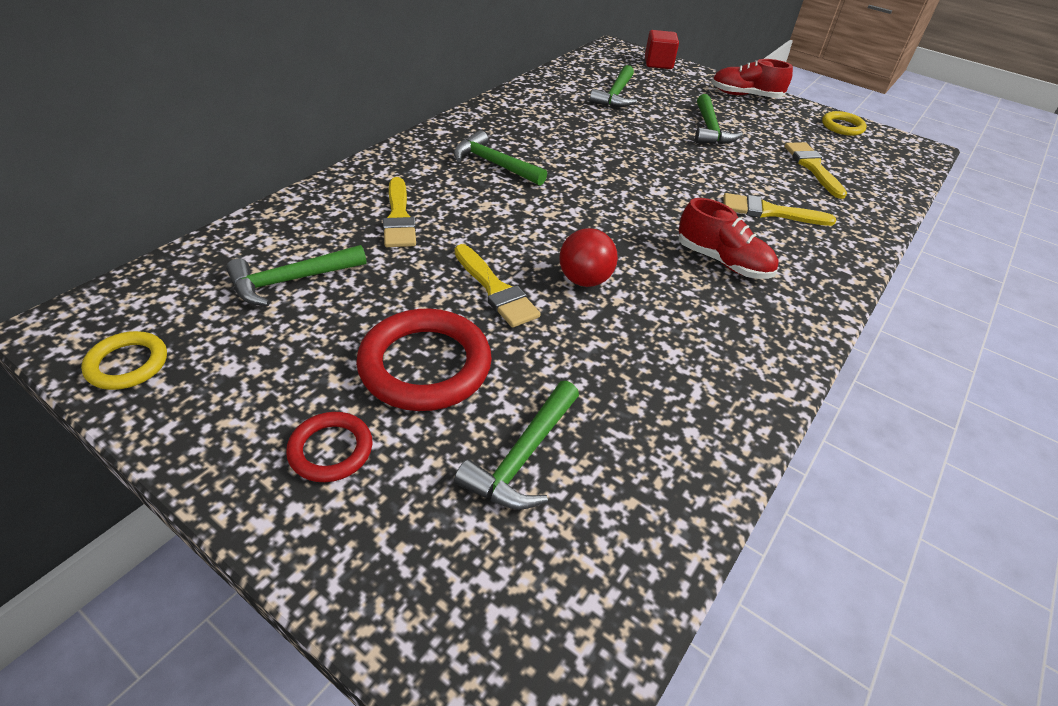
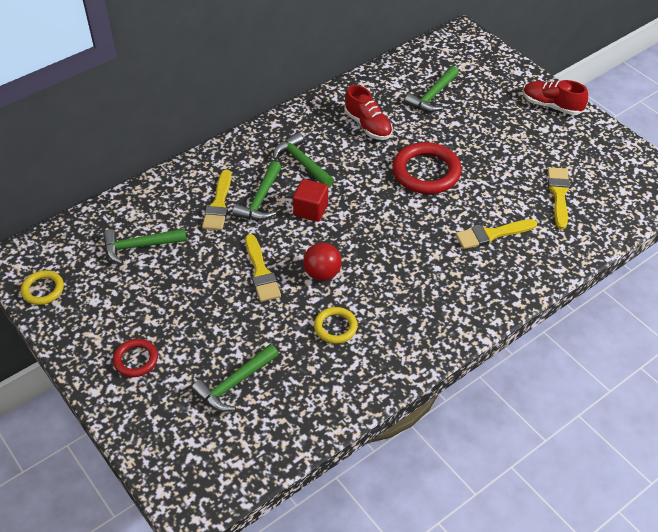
camera: 20 degrees right, 5 degrees up
(425, 365) = (200, 318): red ring -> red ring (426, 172)
(658, 63) = (493, 58): red cube -> red cube (311, 210)
(710, 129) = (494, 143): green hammer -> green hammer (260, 199)
(722, 261) = (427, 273): red shoe -> red shoe (368, 125)
(770, 212) = (492, 234): yellow brush -> yellow brush turned 45 degrees counterclockwise
(842, 127) = (619, 152): yellow ring -> yellow ring (335, 327)

